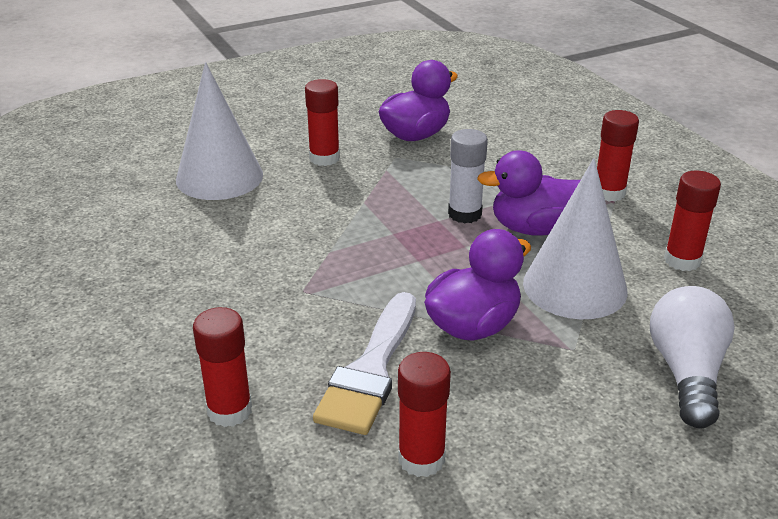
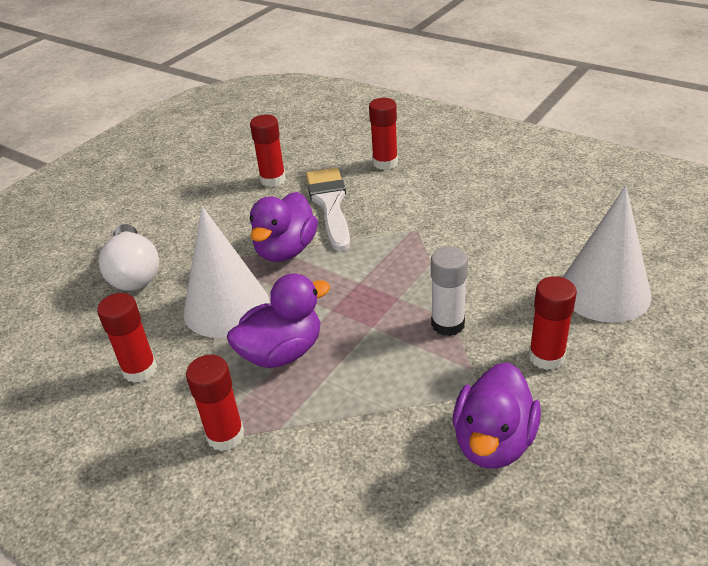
camera: 155 degrees right, 5 degrees up
(464, 214) = (354, 343): white glue stick -> white glue stick (448, 324)

